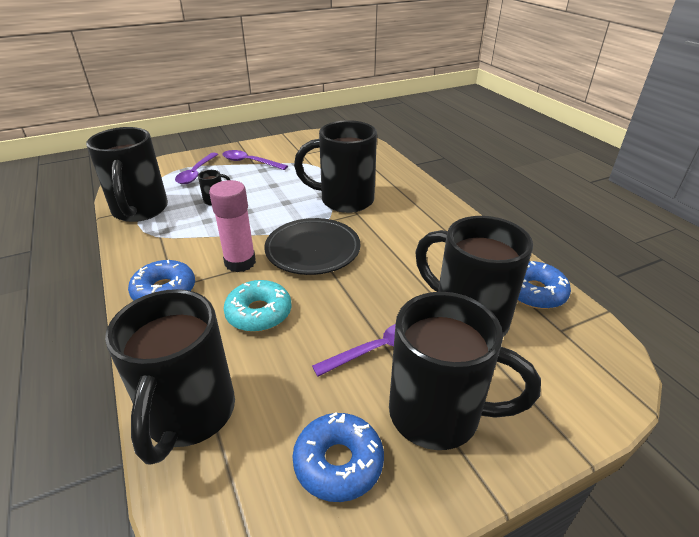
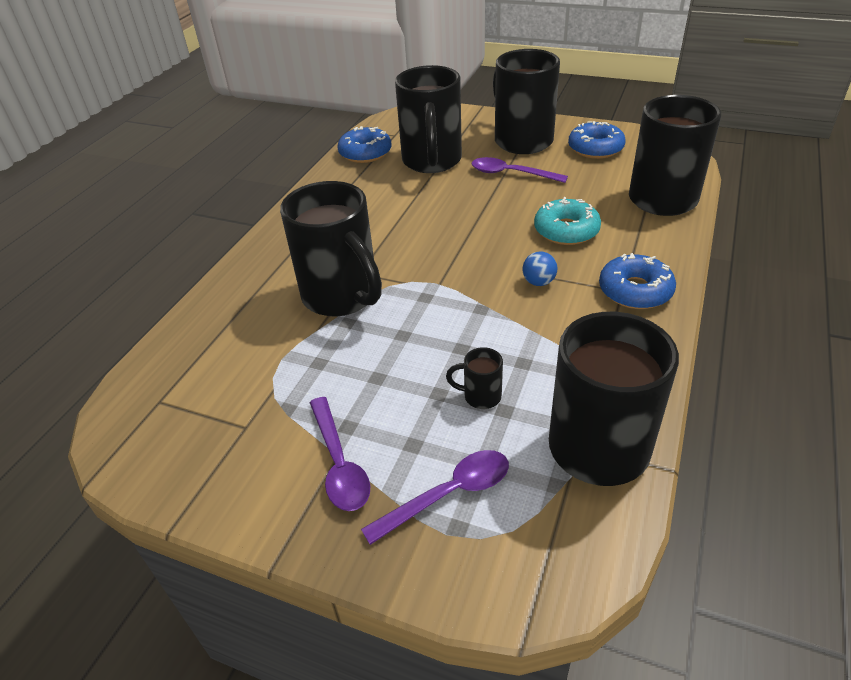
camera: 130 degrees left, 5 degrees up
(240, 262) = (538, 282): pink glue stick -> blue ball
(313, 250) = (459, 258): black plate -> none

